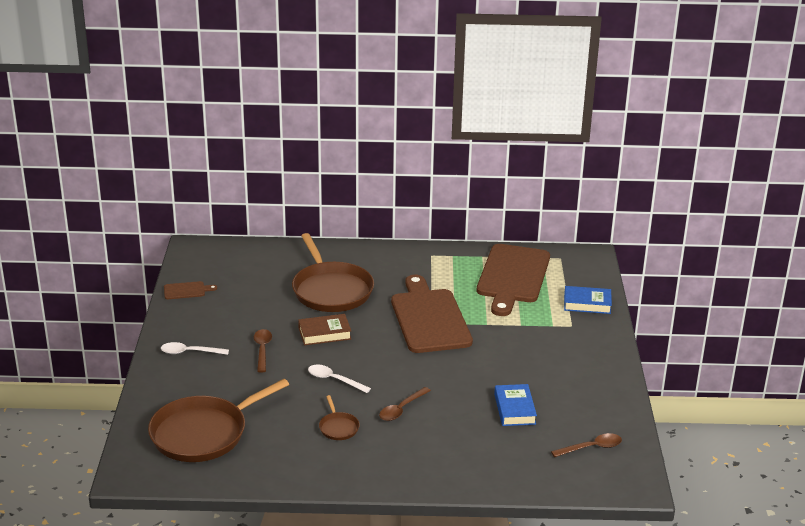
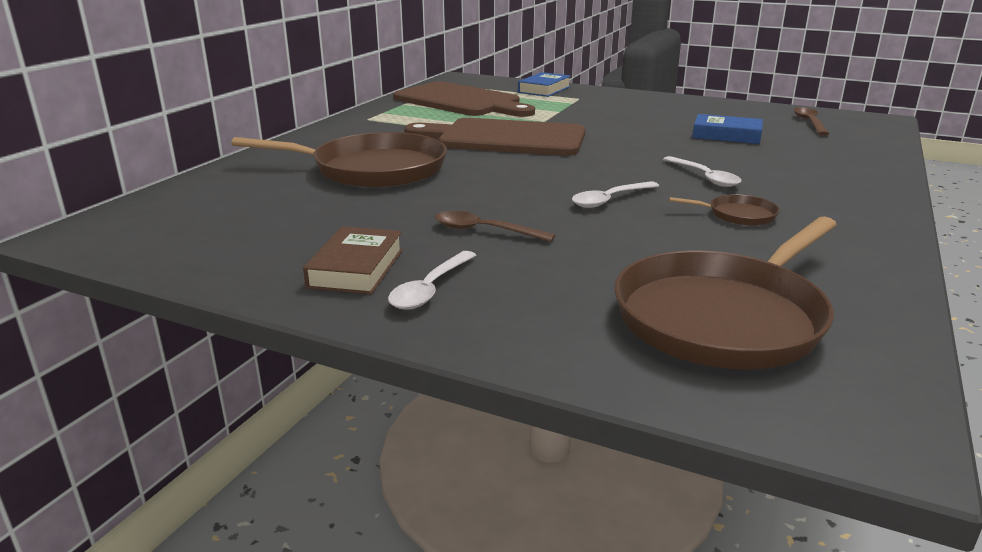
camera: 65 degrees left, 5 degrees down
(186, 290) = (211, 261): brown cutting board -> none
(203, 433) = (724, 316): brown pan -> brown pan turned 60 degrees clockwise
(324, 333) = (481, 188): brown book -> brown book (356, 268)
(401, 409) = (704, 177): brown spoon -> white spoon

